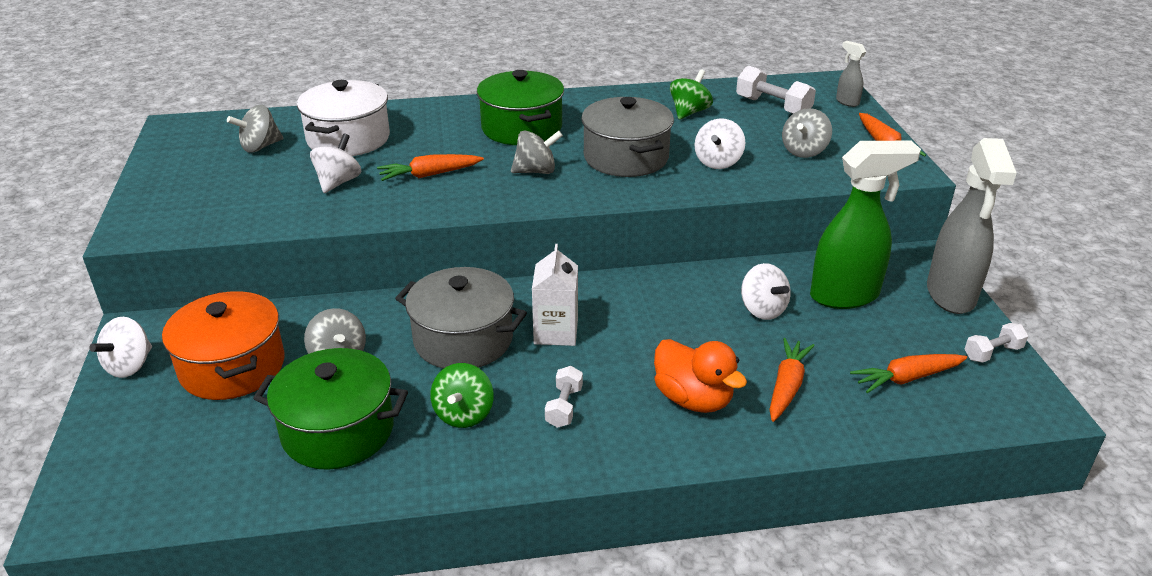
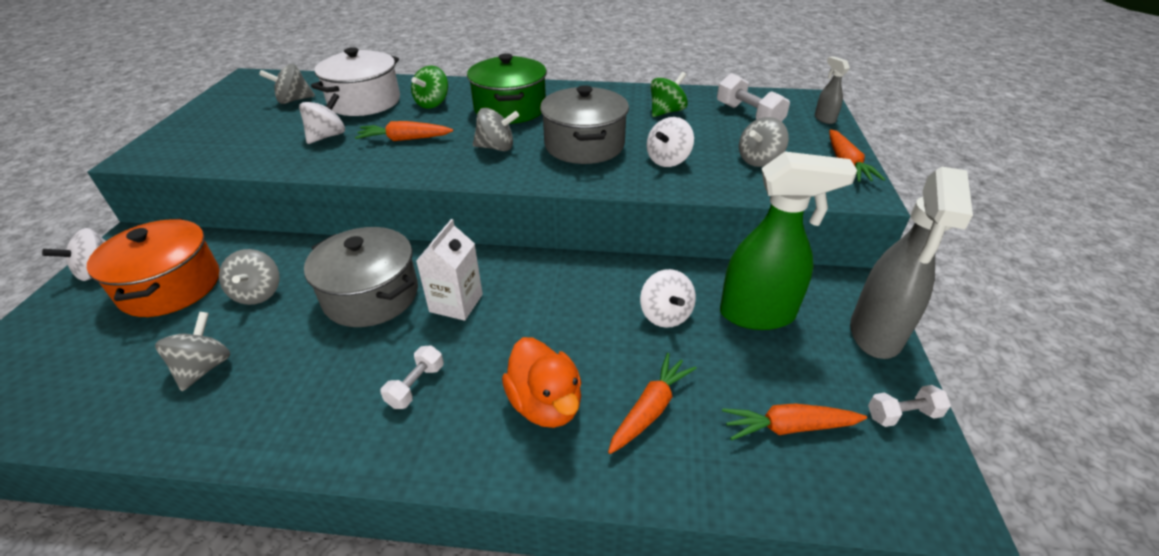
camera: 15 degrees right, 5 degrees up
(338, 430) = (204, 368): green pot -> grey spinning top
(464, 414) = (321, 374): green spinning top -> green spinning top (432, 103)

